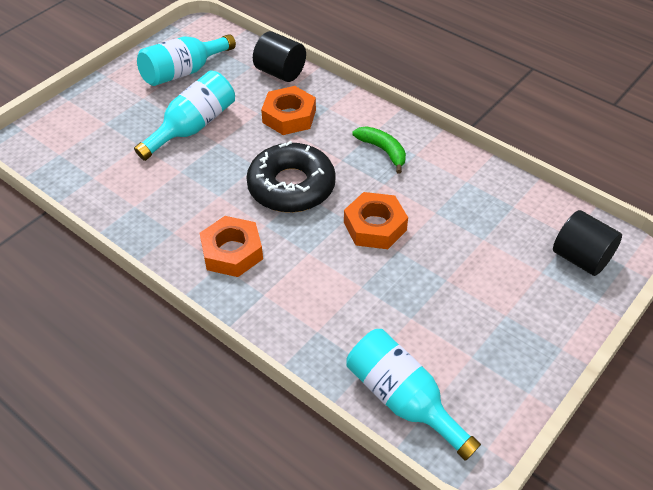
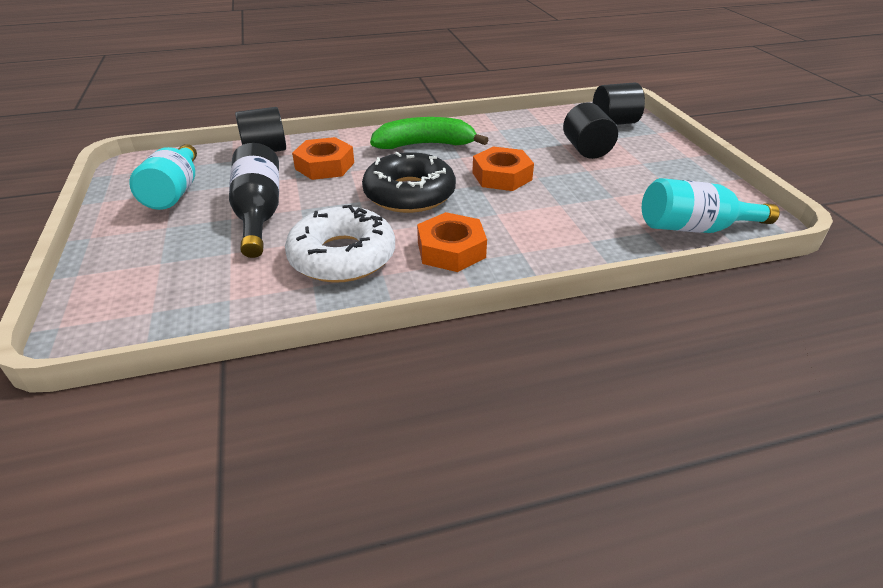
camera: 55 degrees left, 10 degrees down
(177, 199) = (342, 256): none -> white donut
(193, 127) = (259, 214): turquoise bottle -> black bottle
(383, 151) = (425, 145): green banana -> green banana, size x1.63
(490, 261) = (586, 150): none -> black cylinder

